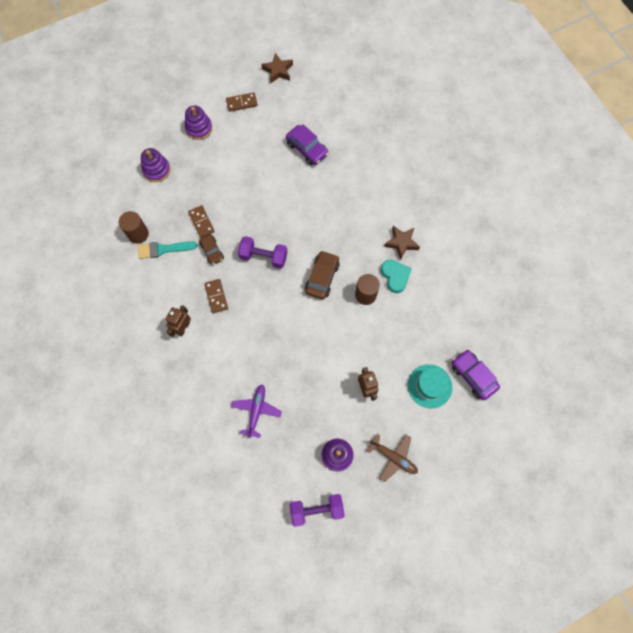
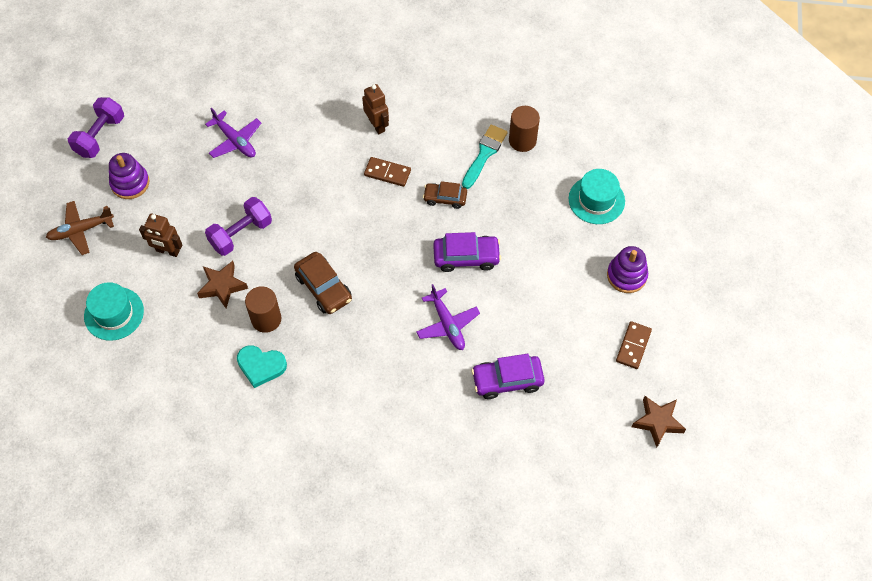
camera: 125 degrees right, 10 degrees down
(156, 170) = (596, 200): purple stacking toy -> turquoise hat
(201, 222) = (490, 208): brown domino -> none
(263, 257) = (397, 244): purple dumbbell -> purple dumbbell (241, 234)
(296, 197) = (447, 324): none -> purple plane
(401, 243) = (295, 402): brown star -> brown star (222, 286)
(473, 376) = (83, 365): purple car -> purple car (466, 257)

